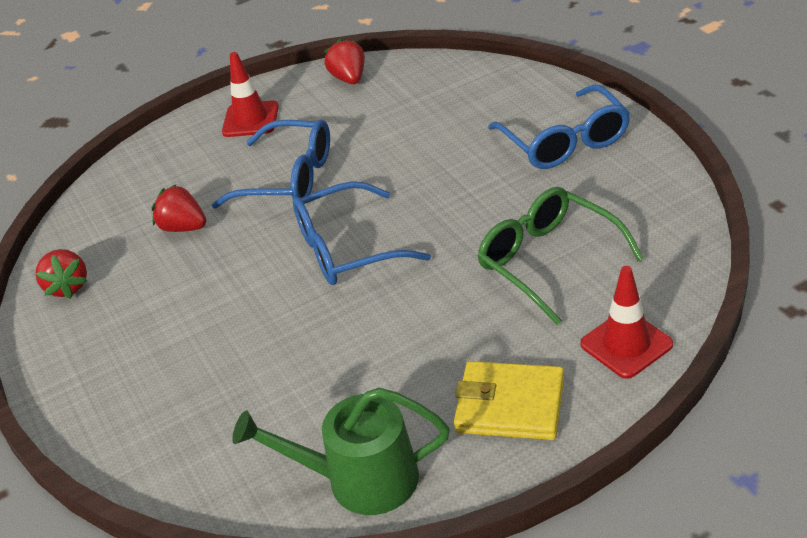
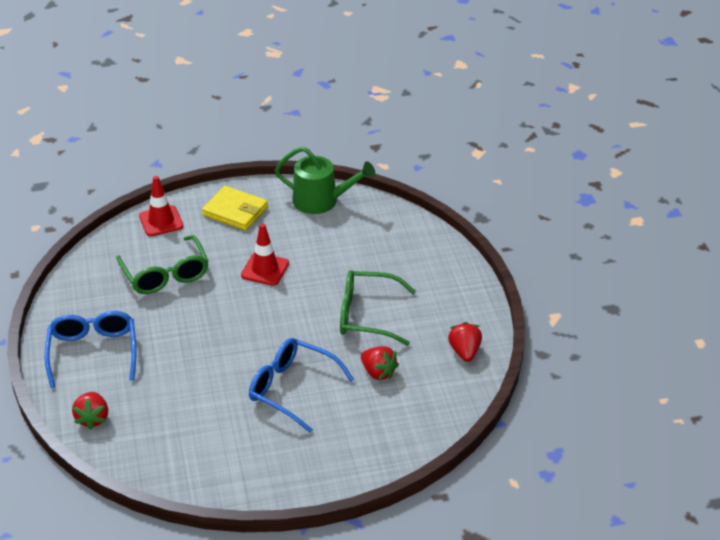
camera: 170 degrees left, 0 degrees up
(217, 294) = (366, 315): none -> green glasses
(250, 119) = (301, 460): red traffic cone -> red traffic cone (265, 269)
(346, 249) = (276, 320): blue glasses -> none
(349, 78) = (204, 477): red strawberry -> red strawberry (92, 418)

